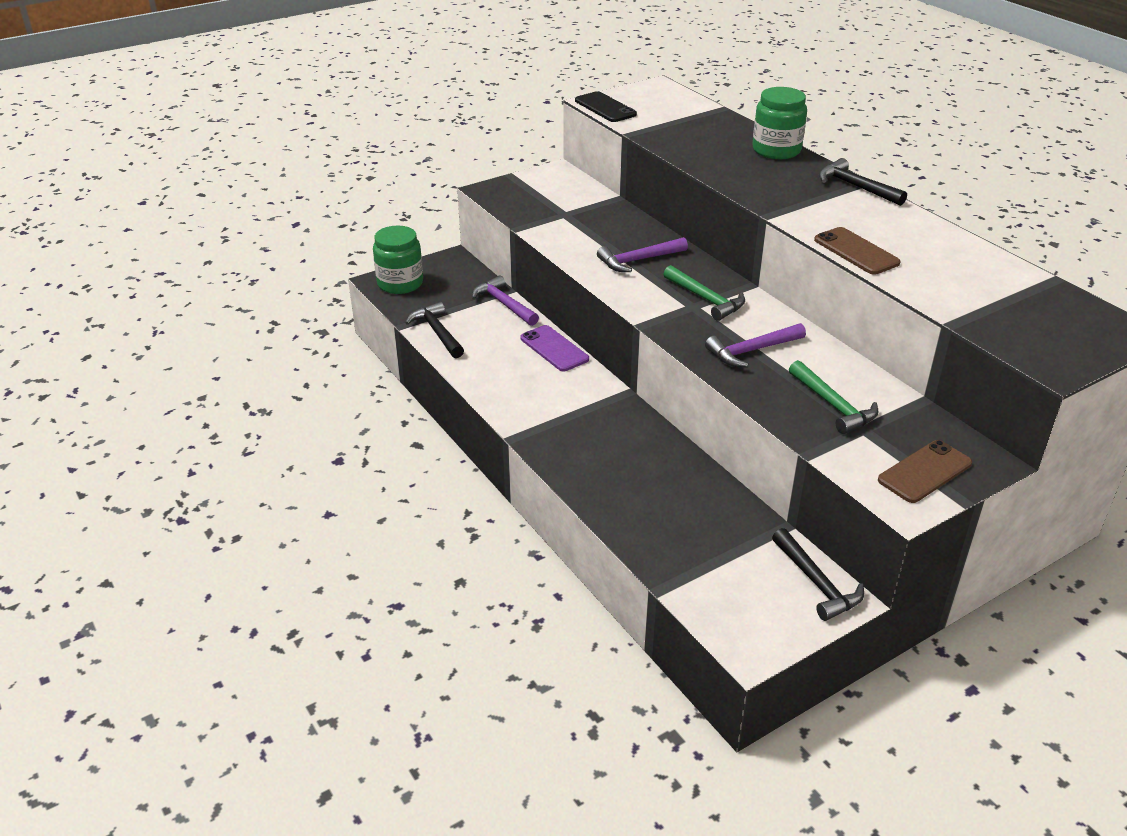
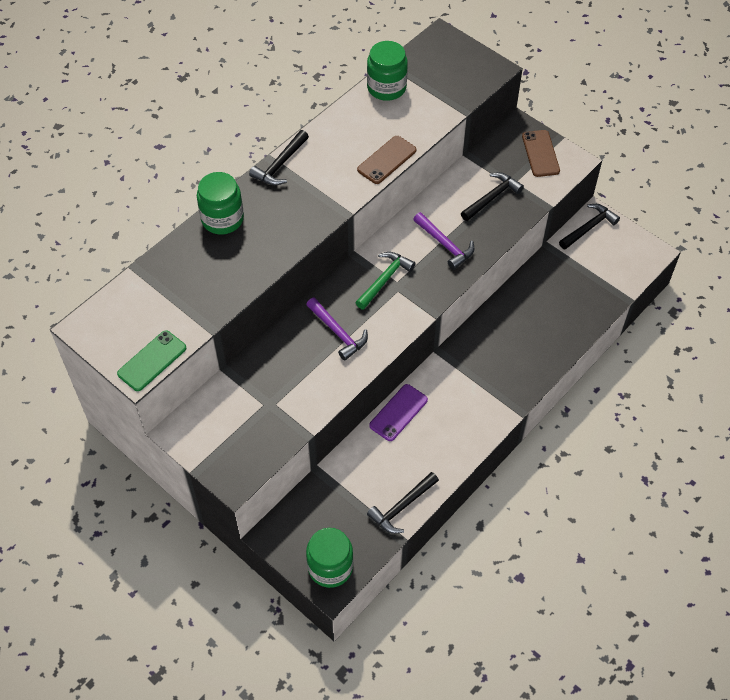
camera: 105 degrees left, 20 degrees up
(504, 304) = (341, 468): purple hammer -> none
(605, 108) = (152, 361): black phone -> green phone
(833, 405) = (492, 197): green hammer -> black hammer
(925, 472) = (540, 153): brown phone -> brown phone turned 45 degrees clockwise
(1001, 270) = (386, 87): none -> green jar

